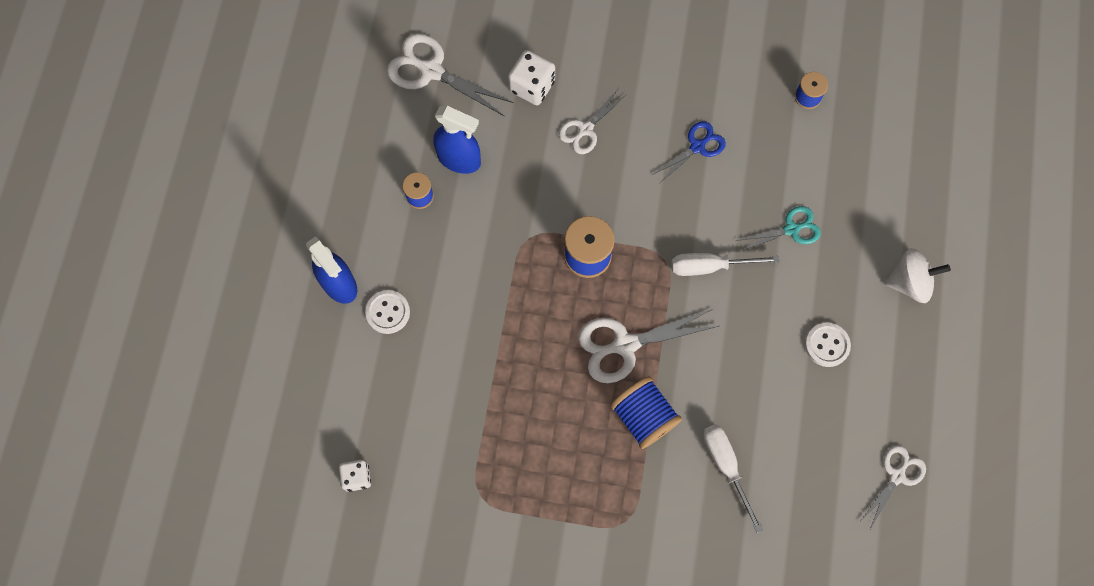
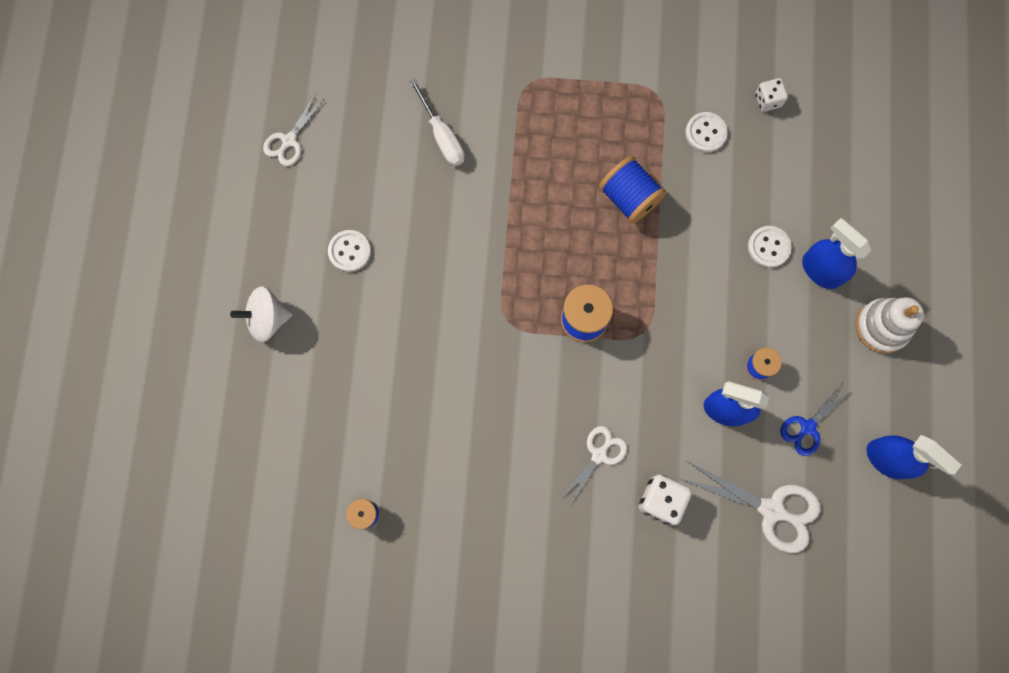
camera: 175 degrees right, 5 degrees up
(290, 223) = (881, 327): none -> white stacking toy
(315, 104) = (887, 459): none -> blue spray bottle
(433, 444) = (705, 133): none -> white button
(625, 345) = (540, 235): white scissors -> none
(643, 417) = (518, 172): blue spool -> blue spool (629, 198)
(697, 147) = (481, 445): blue scissors -> blue scissors (808, 427)
(710, 266) = (463, 318): white screwdriver -> none
(791, 229) = (383, 363): turquoise scissors -> none

